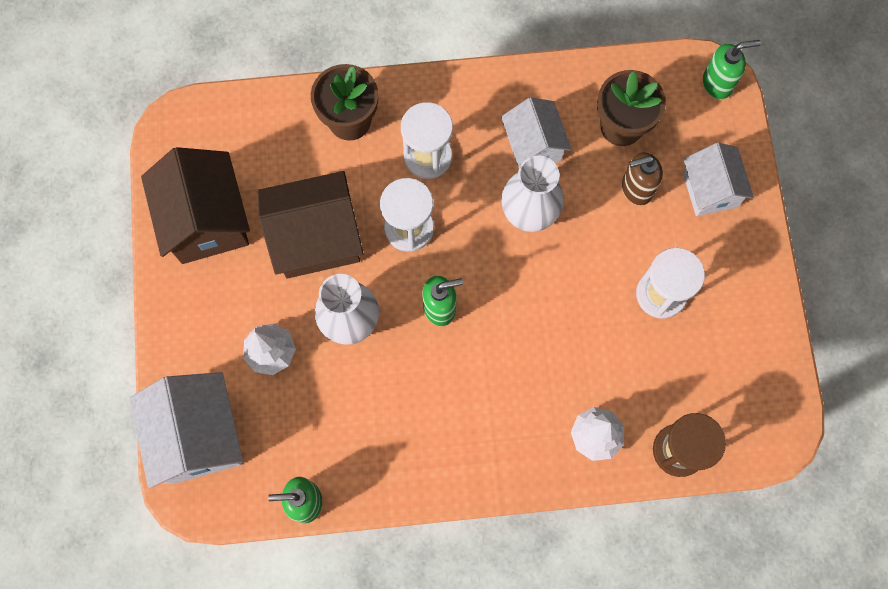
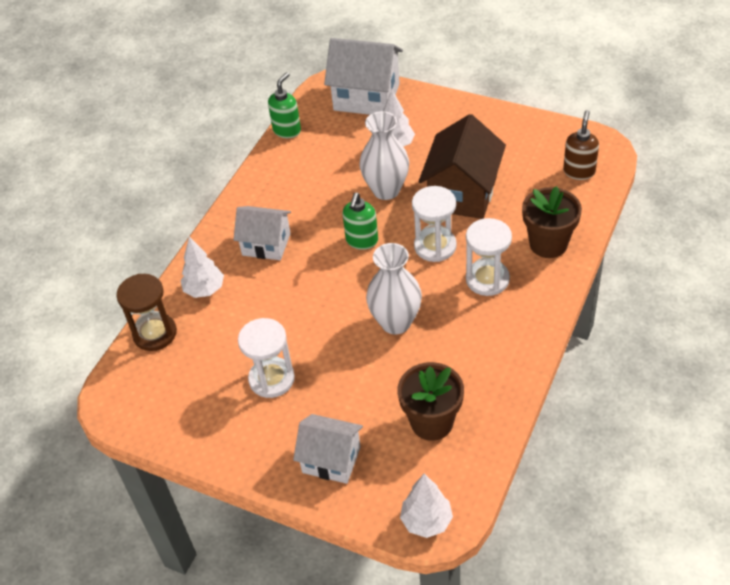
camera: 125 degrees right, 25 degrees down
(206, 220) = (514, 142): brown house -> none
(533, 146) = (453, 351): white house -> white house (266, 244)
(636, 188) = (369, 405): brown soap dispenser -> brown soap dispenser (579, 171)
(717, 83) = (426, 521): green soap dispenser -> white tree

